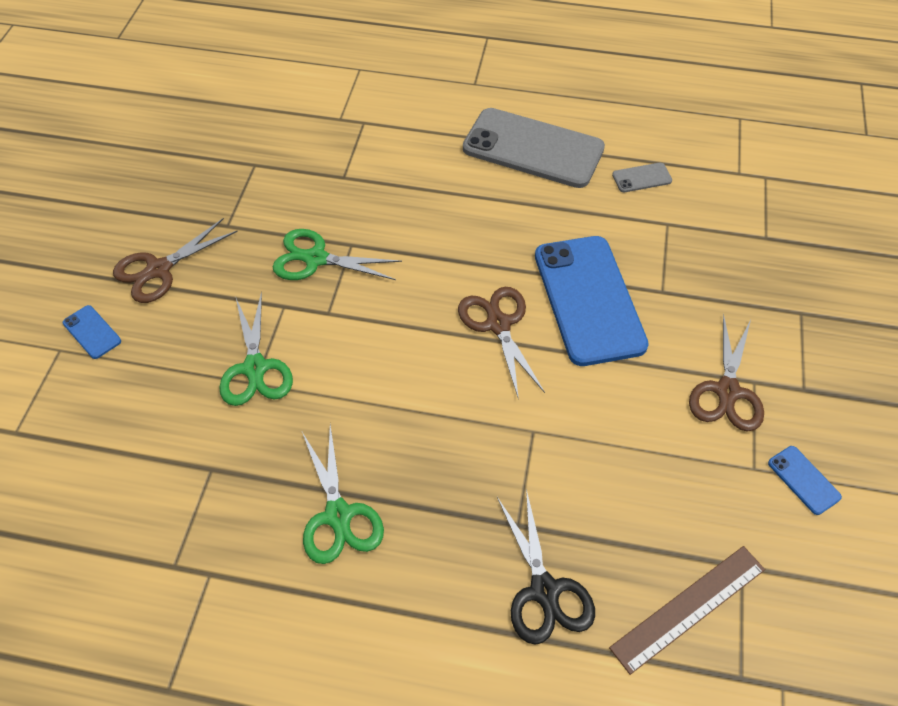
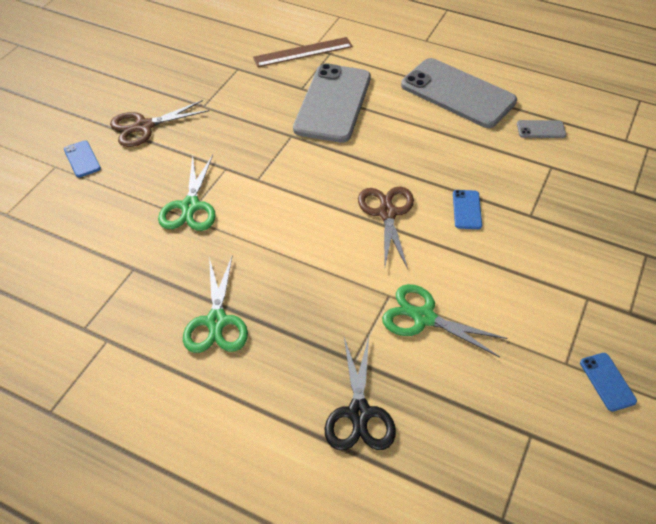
camera: 15 degrees right, 5 degrees down
(316, 259) = (261, 140): green scissors -> green scissors (424, 318)
(388, 190) = (333, 103): none -> grey phone
(588, 300) = (466, 209): blue phone -> blue phone, size x0.41
(688, 607) = (474, 455): brown ruler -> brown ruler (303, 52)
(727, 391) = (562, 300): brown scissors -> none

